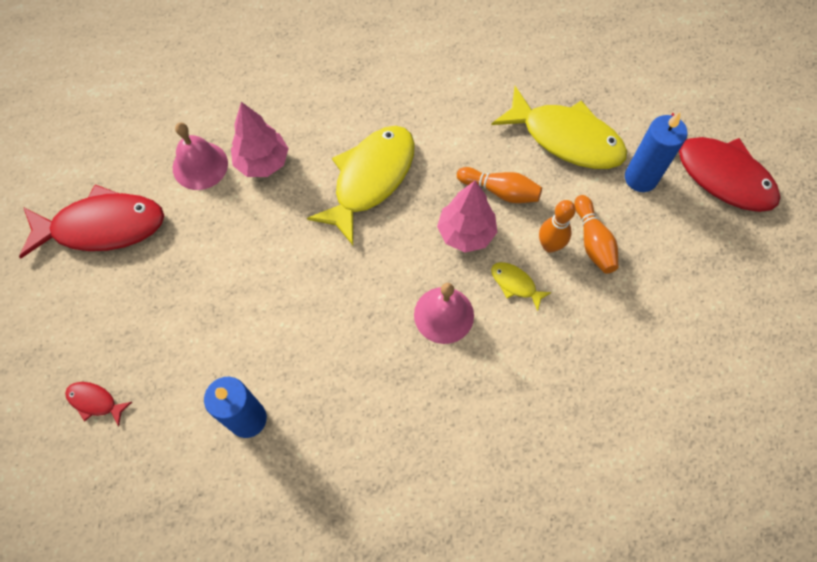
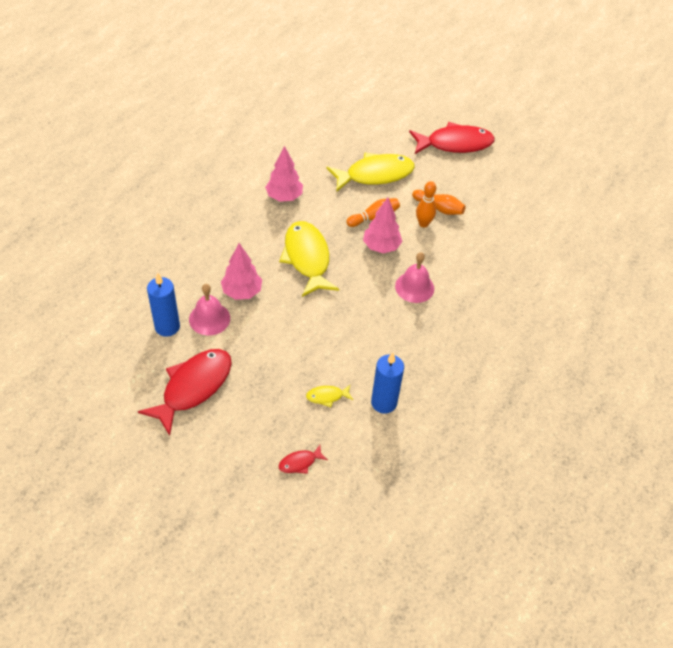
camera: 50 degrees left, 15 degrees down
(432, 87) = (284, 197): none -> pink tree
(515, 284) = (429, 250): yellow fish -> yellow fish (327, 396)
(640, 178) = (427, 168): blue candle -> blue candle (167, 327)

